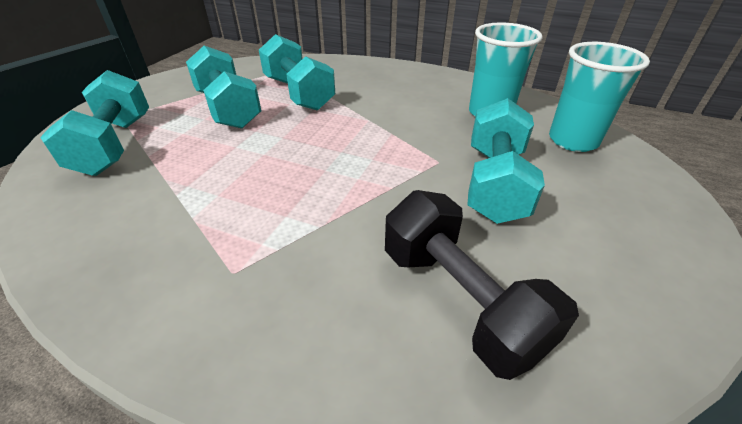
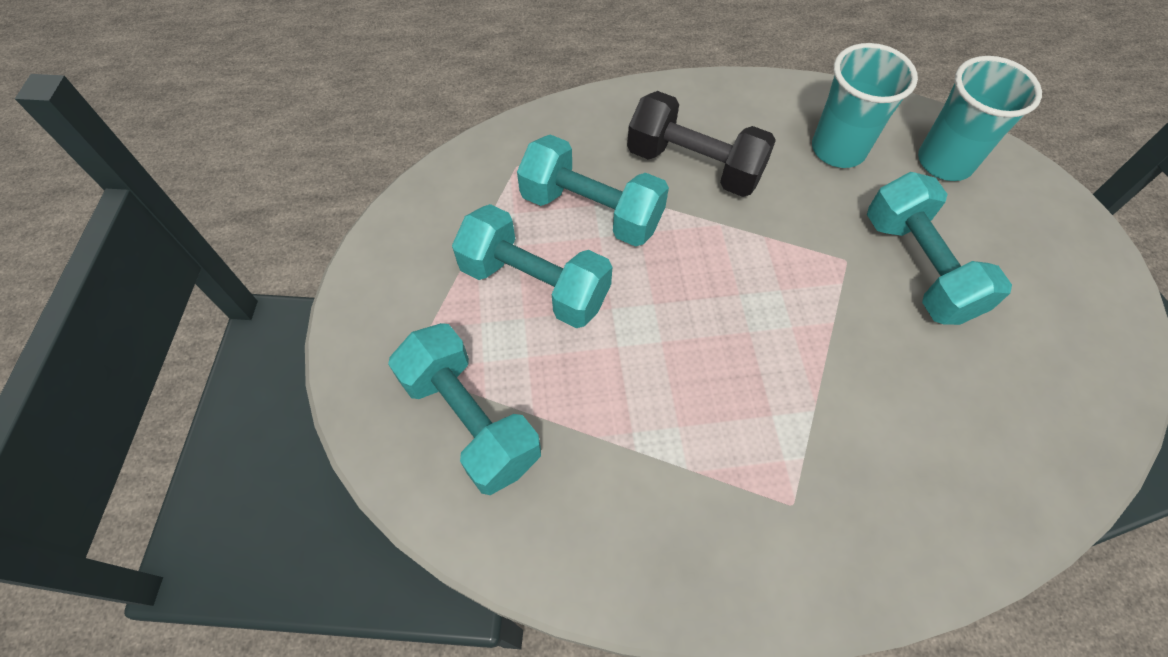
camera: 30 degrees left, 20 degrees up
(459, 300) = (984, 424): black dumbbell -> black dumbbell (694, 165)

